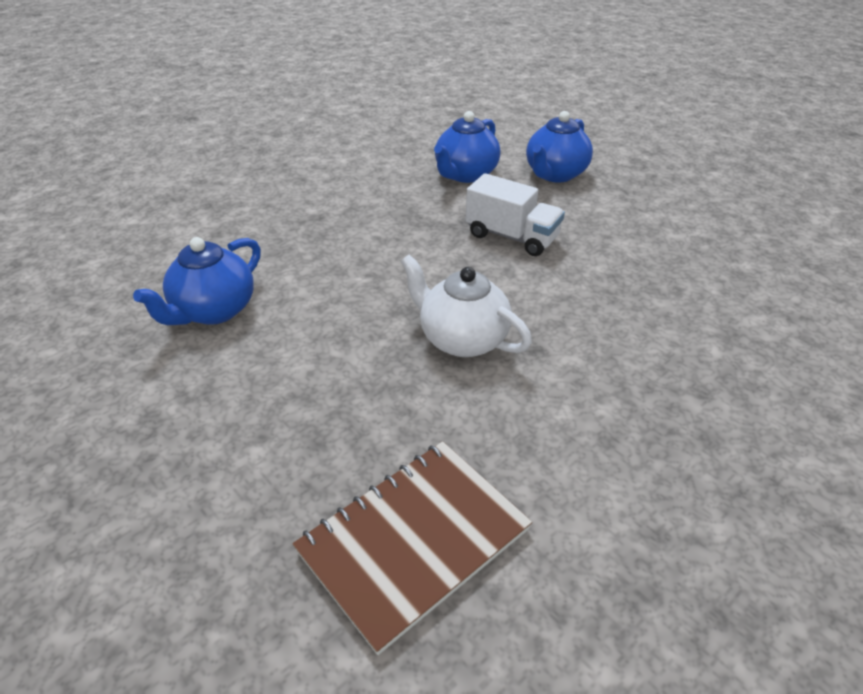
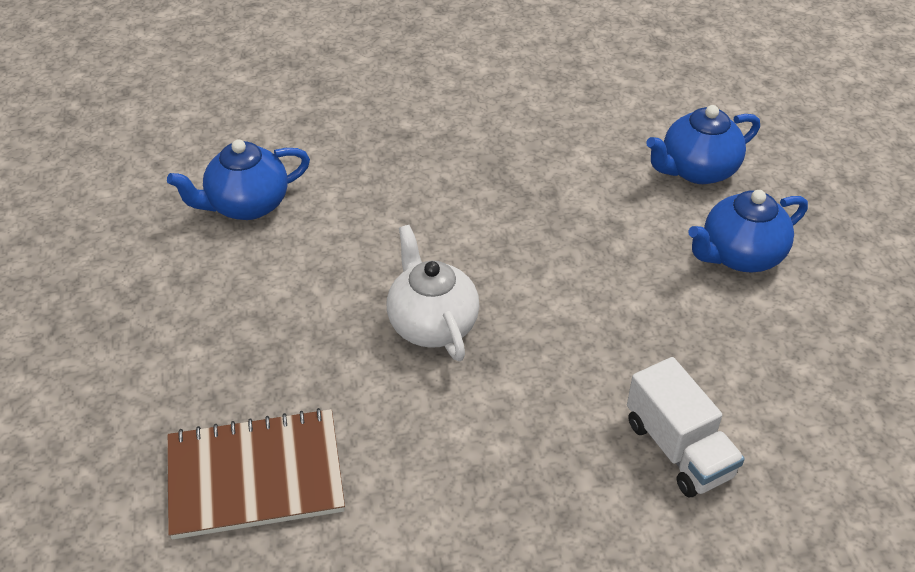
camera: 30 degrees right, 5 degrees up
(465, 175) = (595, 134): blue teapot -> blue teapot (740, 255)
(511, 237) = (576, 232): white truck -> white truck (678, 449)

